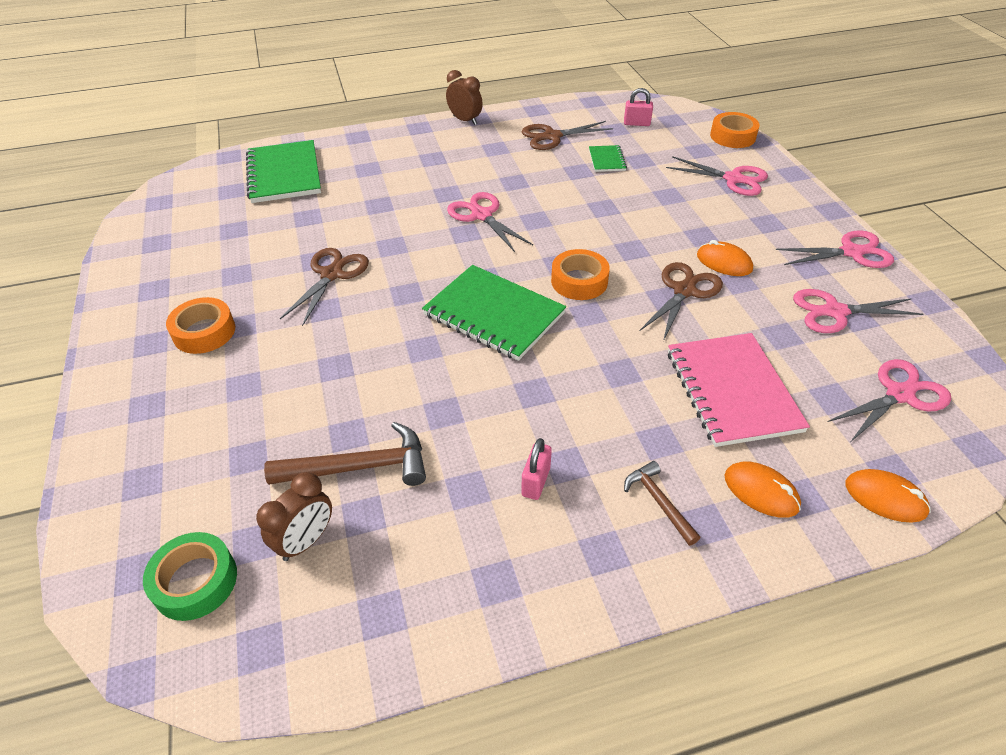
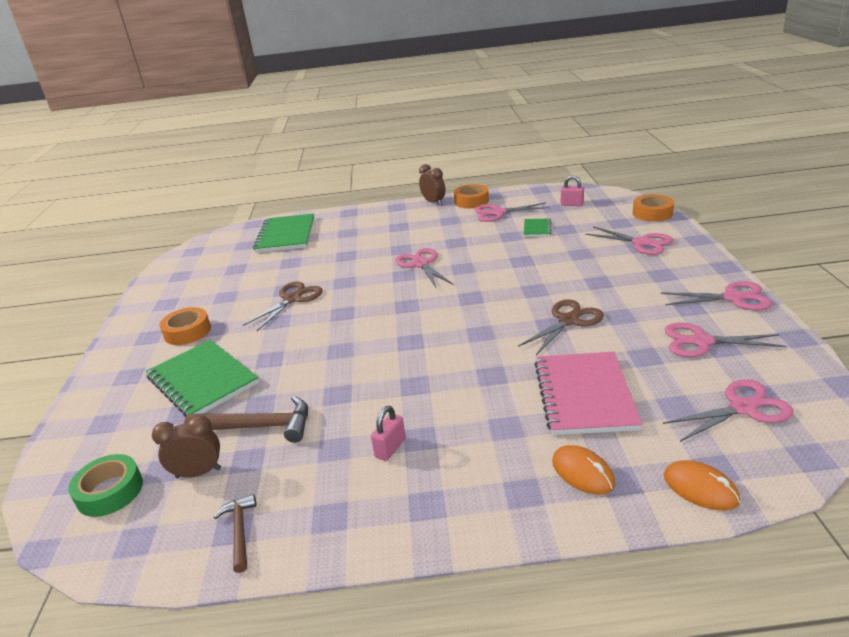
camera: 15 degrees right, 15 degrees down
(306, 541) = (198, 473): brown clock -> brown clock turned 150 degrees counterclockwise
(494, 314) = (404, 330): green notebook -> green notebook (202, 380)
(552, 136) = (498, 213): brown scissors -> pink scissors
(579, 281) = (481, 310): orange tape -> orange tape (471, 201)
(659, 502) = (488, 472): brown hammer -> brown hammer (240, 532)
(724, 262) = (611, 301): orange mouse -> none

